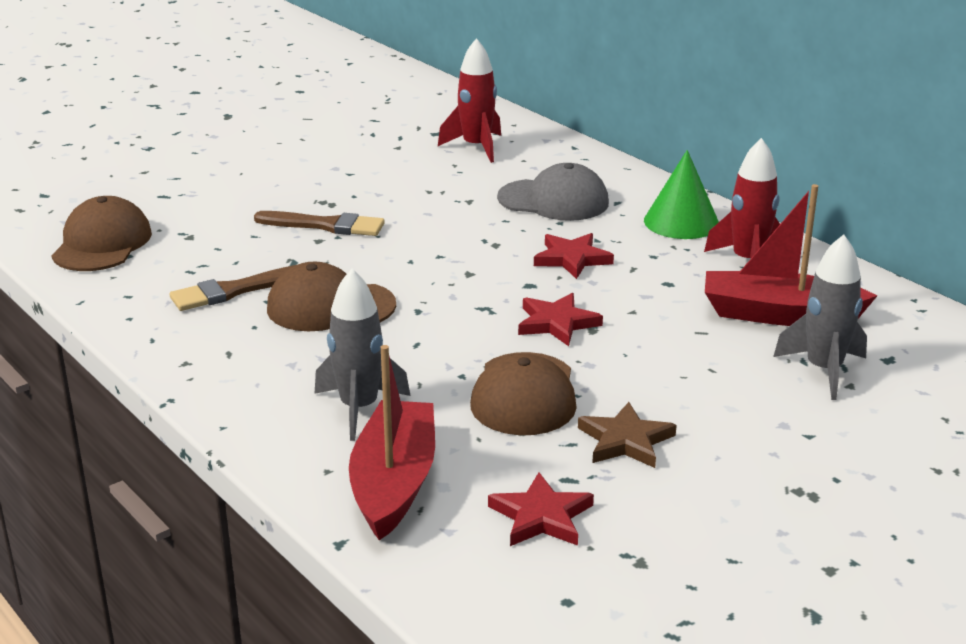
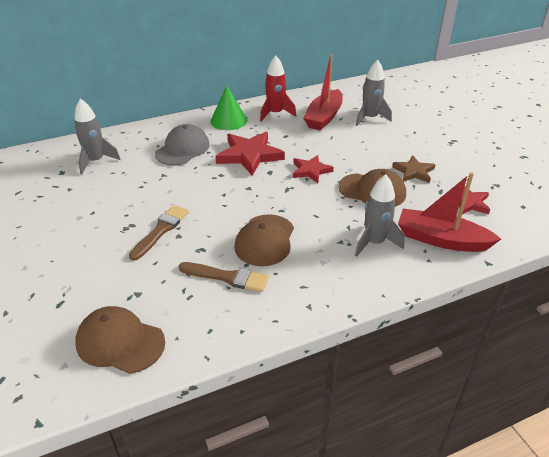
camera: 75 degrees left, 10 degrees up
(235, 290) = (227, 277): brown brush -> brown brush turned 60 degrees counterclockwise
(476, 147) = (96, 161): red rocket -> grey rocket
(572, 259) = (249, 155): red star -> red star, size x1.67

